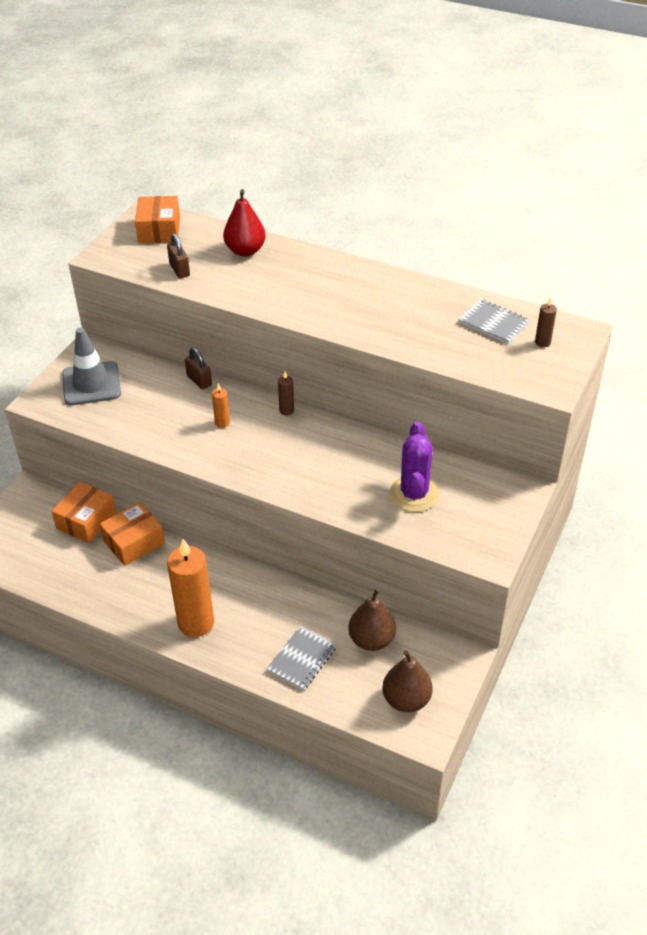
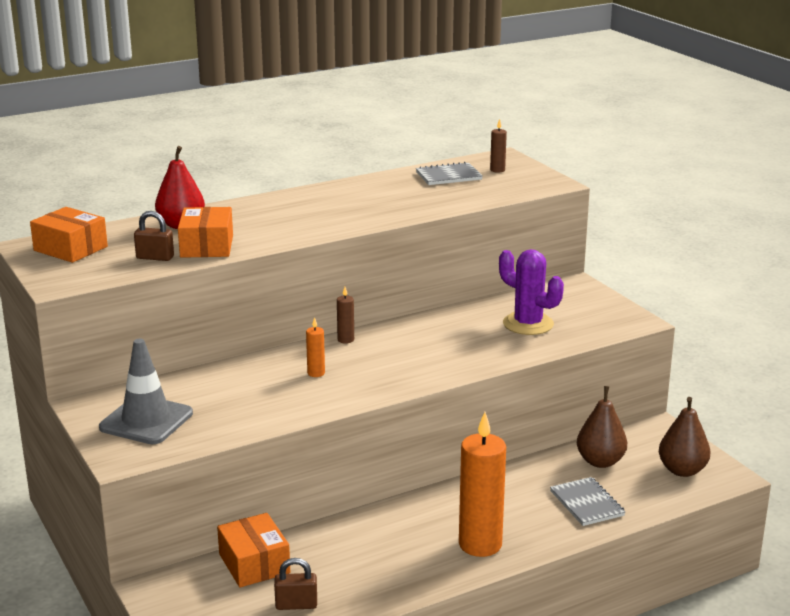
camera: 55 degrees left, 20 degrees down
(134, 542) = (326, 544): orange box -> orange box (207, 246)
(199, 380) = (237, 365): brown padlock -> brown padlock (296, 605)

